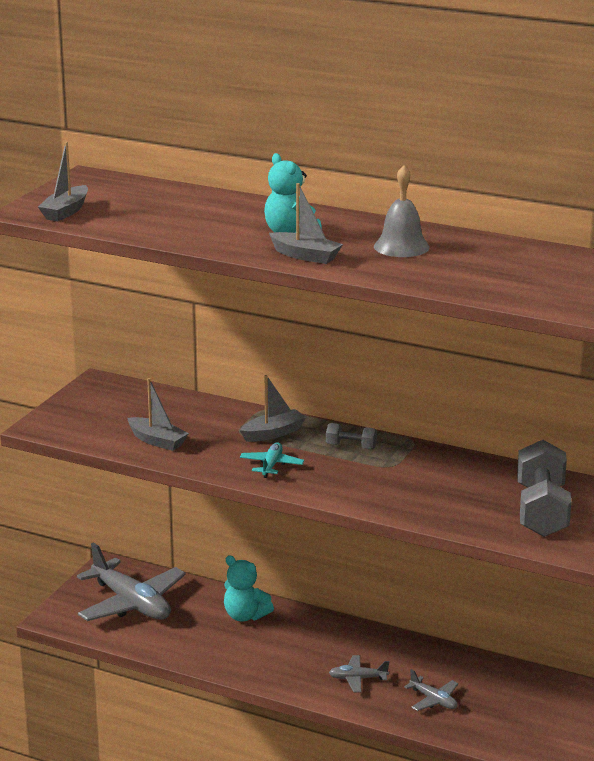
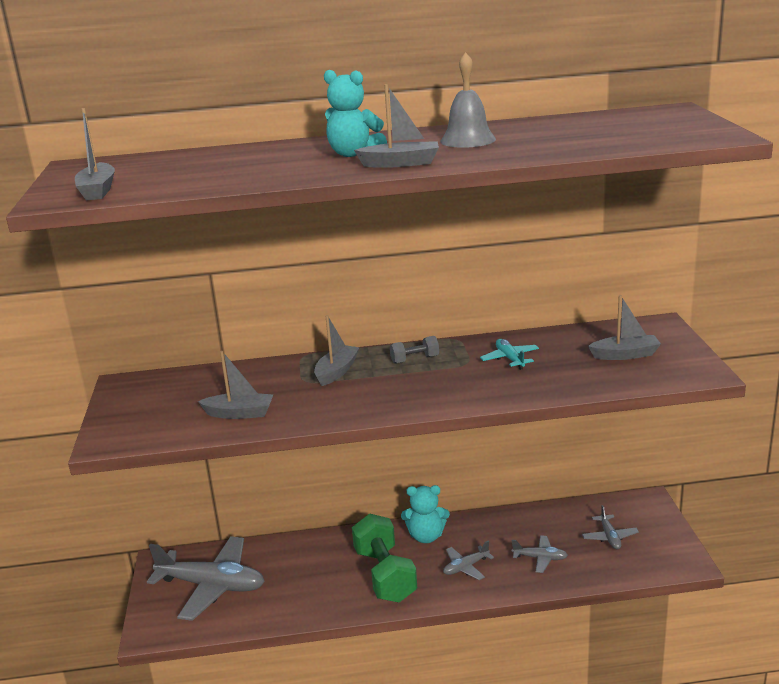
camera: 30 degrees left, 0 degrees up
(245, 616) = (322, 554): turquoise teddy bear -> turquoise teddy bear (426, 536)
(271, 465) = (369, 397): turquoise plane -> turquoise plane (510, 359)
(280, 655) = (385, 575): none -> green dumbbell
(522, 711) = (609, 537): none -> grey plane
(541, 511) = (625, 355): grey dumbbell -> grey boat

